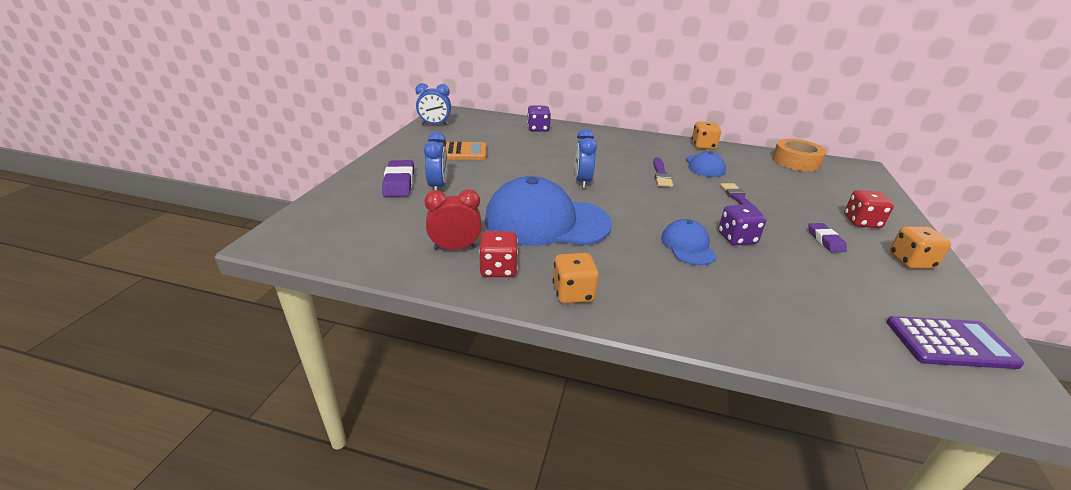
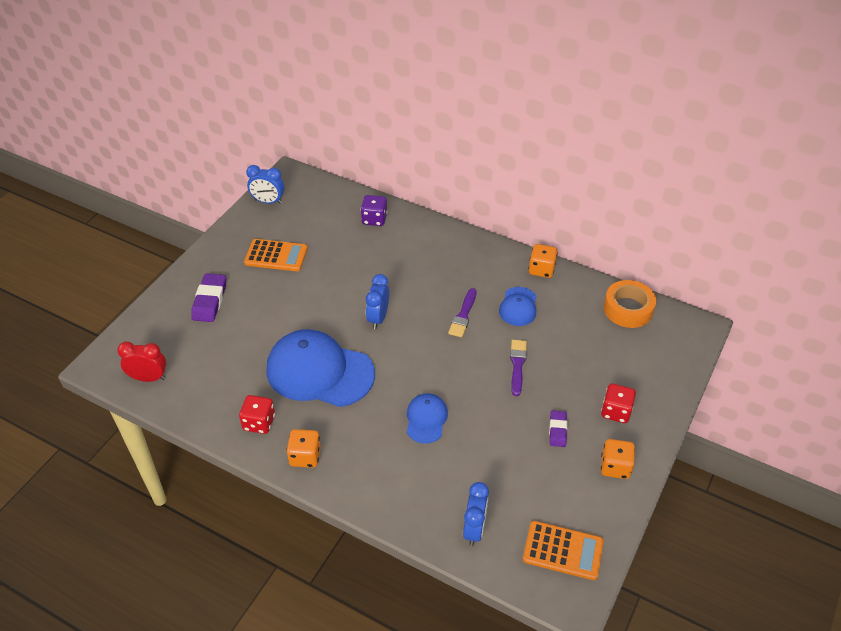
camera: 15 degrees right, 15 degrees up
(438, 187) = (242, 311): blue clock -> blue clock (474, 529)
(455, 248) = (233, 394): red clock -> red clock (149, 378)
(737, 238) = (476, 416): purple dice -> none
(950, 343) = (563, 551): purple calculator -> orange calculator

